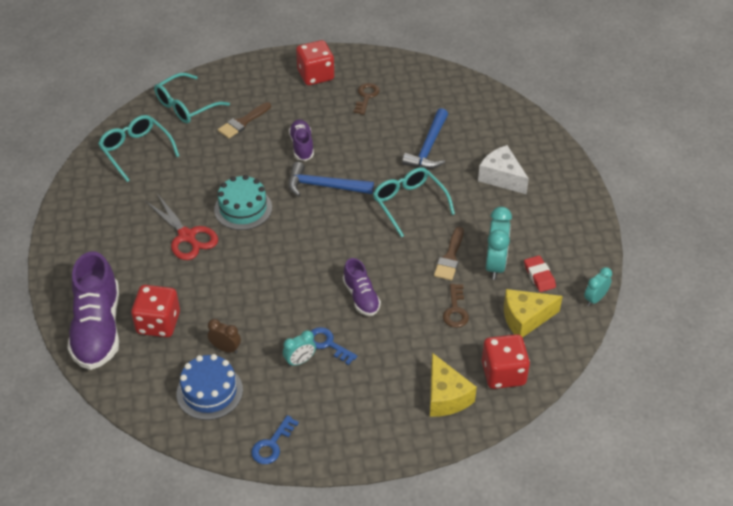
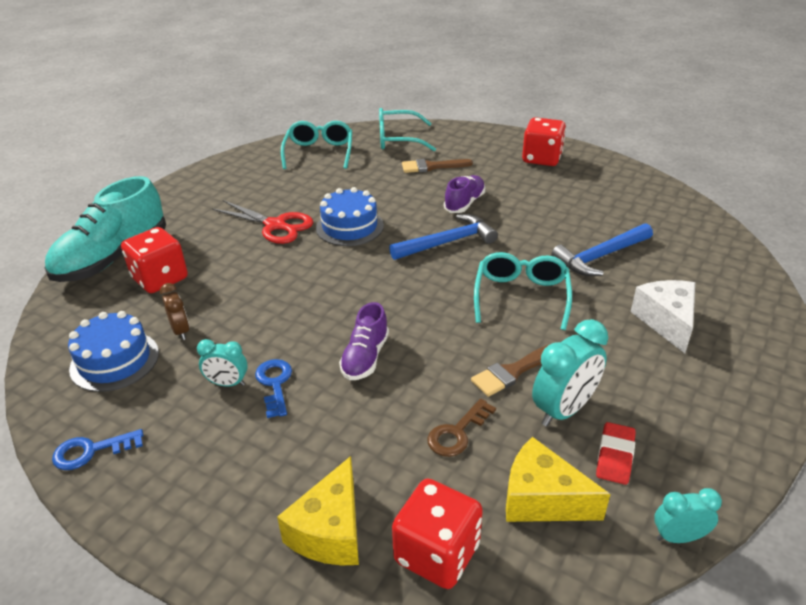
camera: 40 degrees right, 10 degrees down
(98, 329) = (112, 258): purple shoe -> turquoise shoe
(187, 236) = (275, 225): red scissors -> red scissors turned 60 degrees counterclockwise
(243, 208) = (349, 227): turquoise cake -> blue cake
(324, 186) = (447, 242): blue hammer -> blue hammer turned 105 degrees clockwise
(366, 97) = (575, 191): brown key -> none

